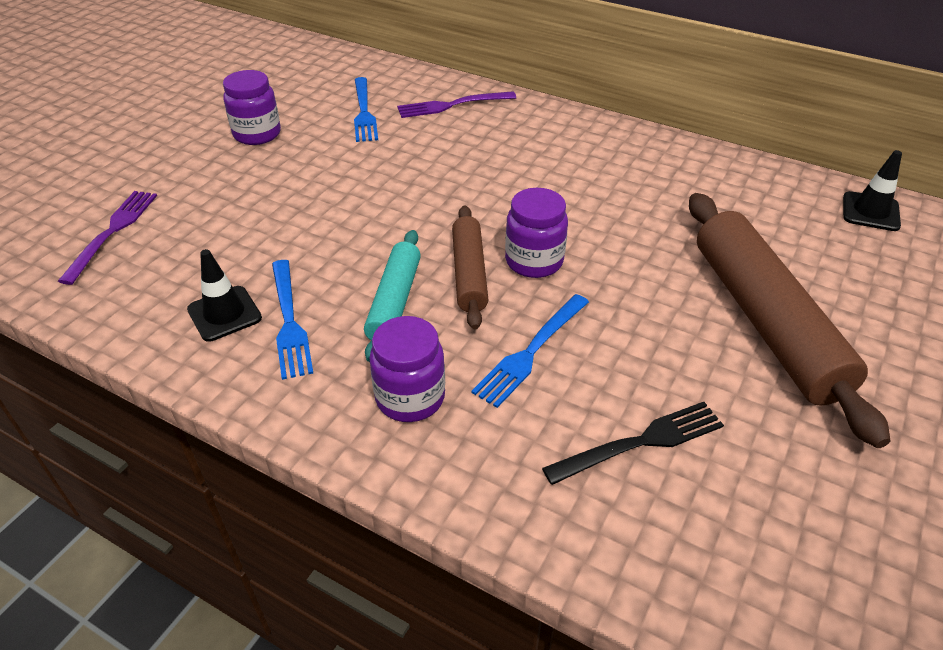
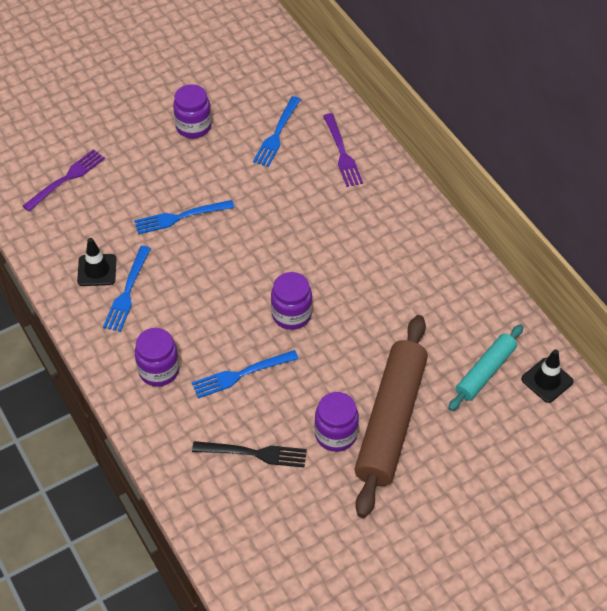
camera: 30 degrees right, 10 degrees up
(304, 218) = (180, 217): none -> blue fork
(395, 301) = (191, 305): turquoise rolling pin -> turquoise rolling pin (485, 372)
(451, 105) = (342, 153): purple fork -> purple fork turned 120 degrees counterclockwise
(469, 273) = (247, 305): brown rolling pin -> none
(719, 366) = (336, 434): none -> purple jar

